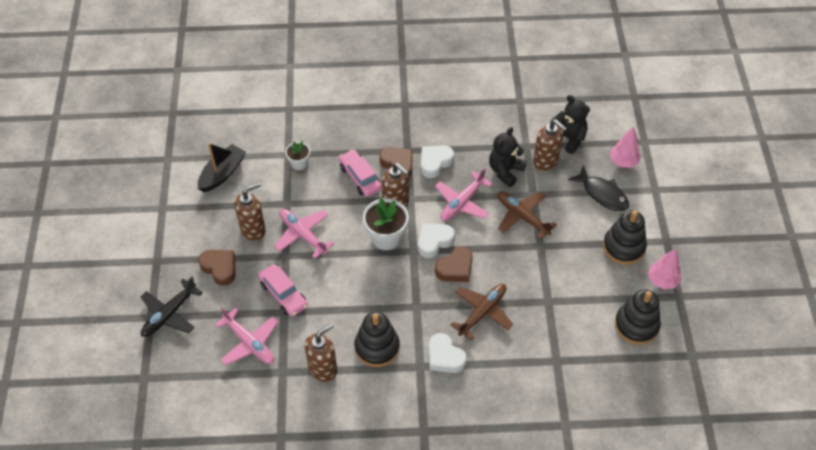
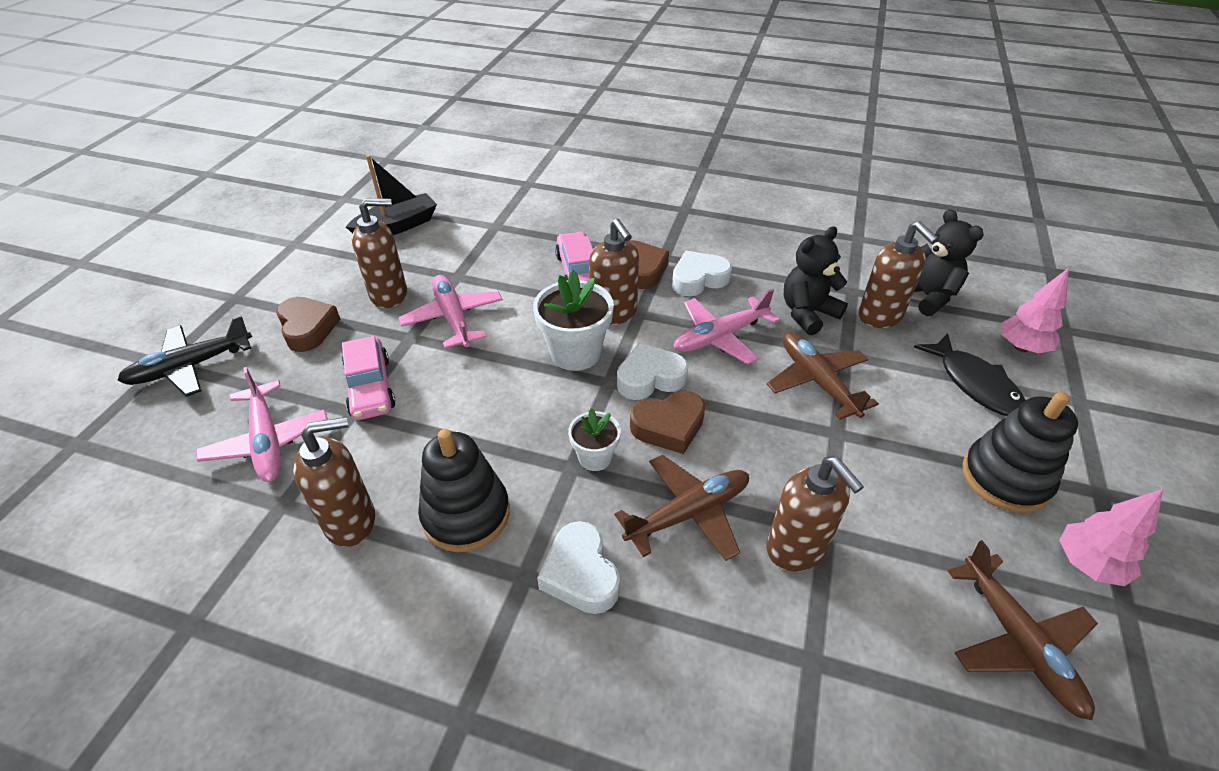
camera: 20 degrees right, 10 degrees down
(299, 163) = (504, 238): white flower pot -> white flower pot (595, 457)
(537, 314) = (796, 549): none -> brown soap dispenser
(636, 325) = (1017, 641): black stacking toy -> brown plane

